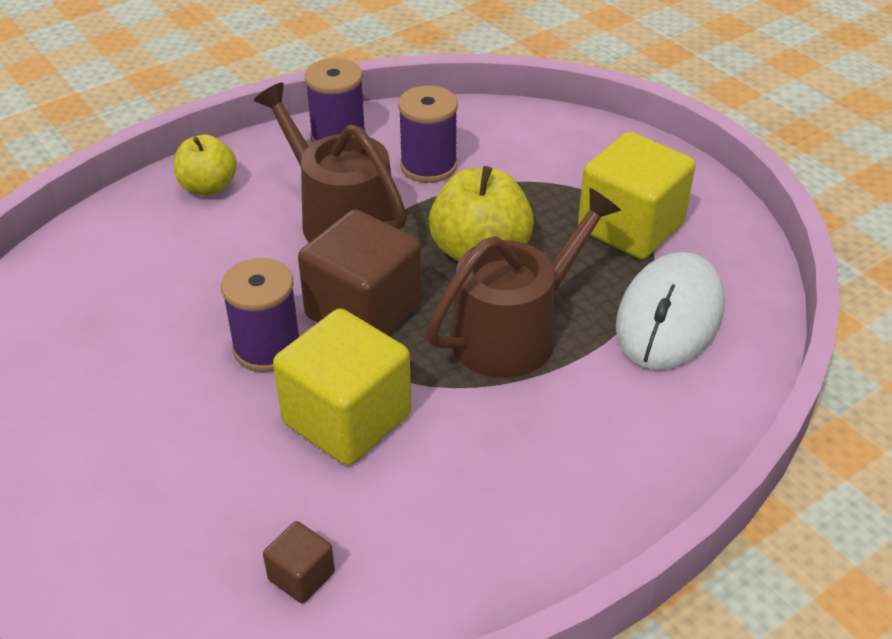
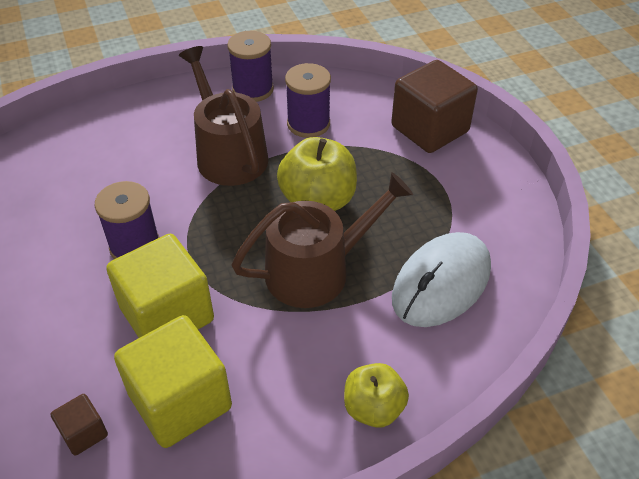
camera: 15 degrees right, 5 degrees up
(208, 187) = (147, 113): yellow apple -> yellow apple (373, 408)
(364, 311) = (214, 231): brown cube -> brown cube (429, 129)
(630, 227) = (441, 201): yellow cube -> yellow cube (180, 401)

